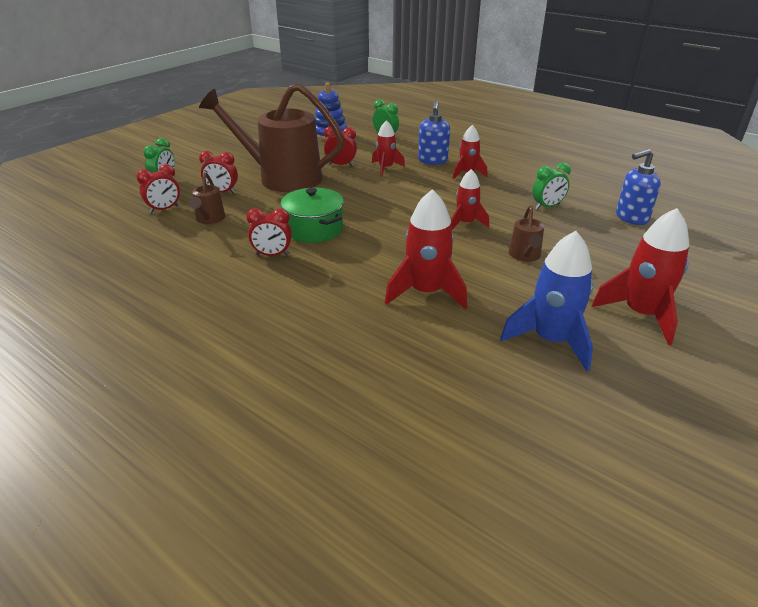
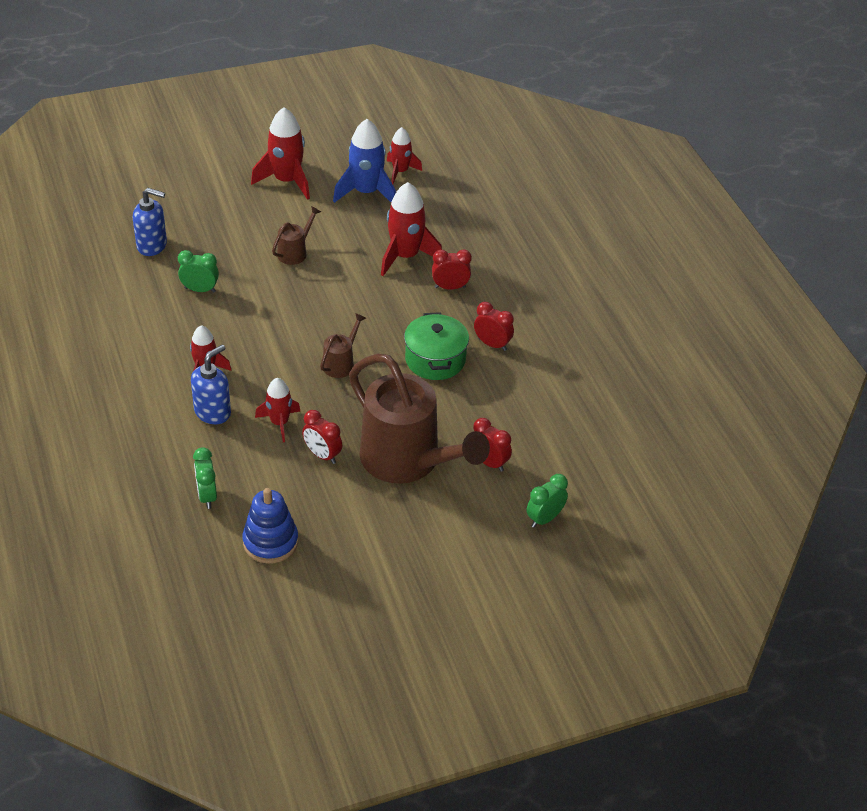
camera: 150 degrees left, 10 degrees up
(164, 209) = (562, 459): red clock -> red clock (450, 287)
(209, 219) = (524, 419): brown watering can -> brown watering can (341, 363)
(465, 223) = (297, 304): red rocket -> red rocket (400, 171)

